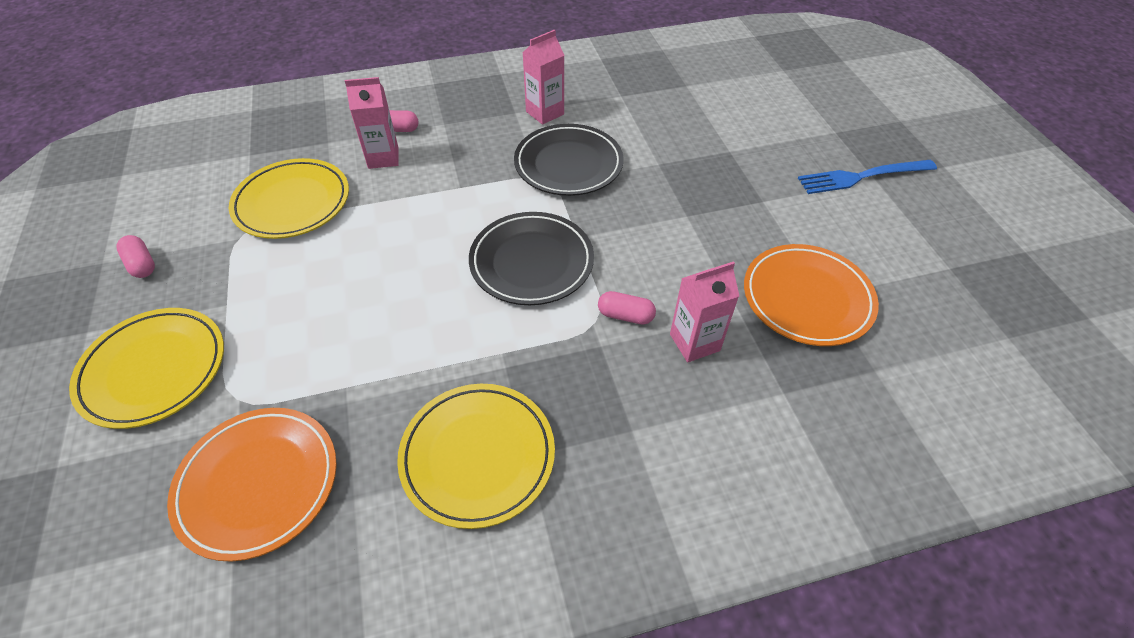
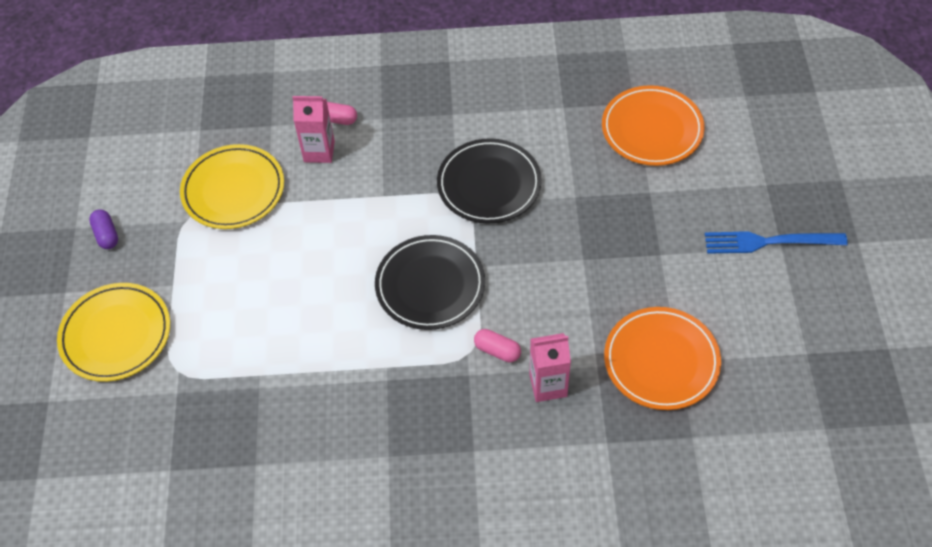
camera: 15 degrees right, 5 degrees up
(141, 264) = (106, 235): pink capsule -> purple capsule
(258, 483) = (189, 440): orange plate -> orange plate (652, 129)
(478, 456) = (351, 449): yellow plate -> none
(545, 113) = (481, 119): pink carton -> none

